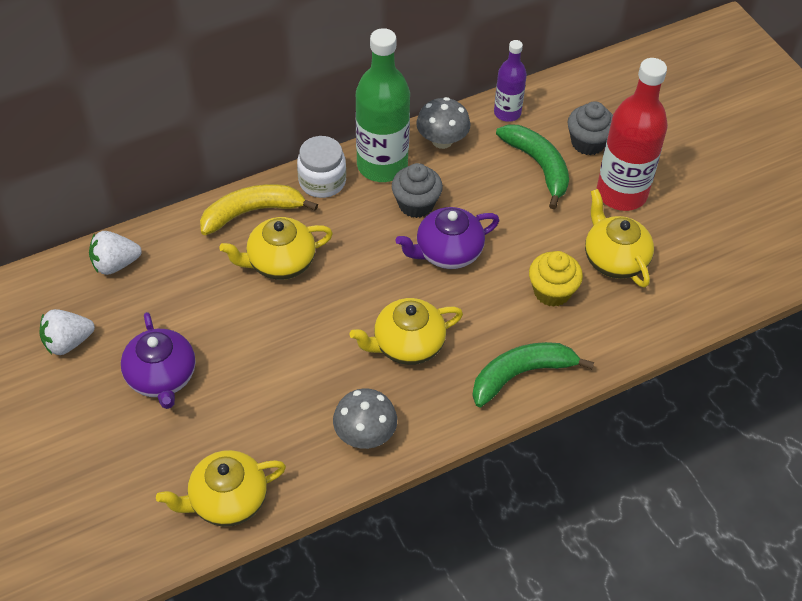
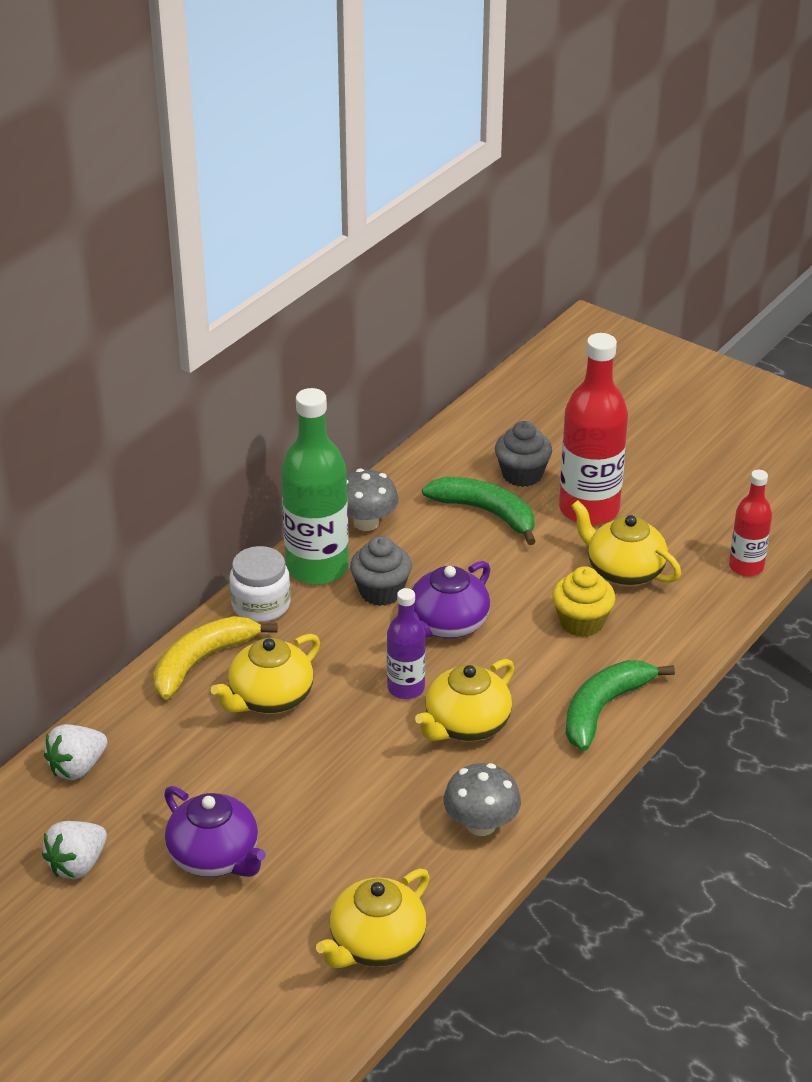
camera: 25 degrees left, 15 degrees down
(507, 113) = (418, 474): purple bottle -> purple bottle (406, 688)
(717, 294) = (746, 567): none -> red bottle

